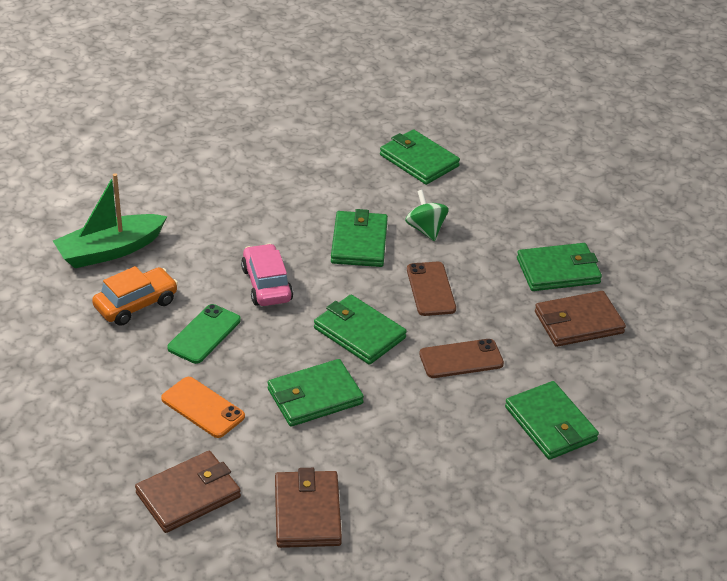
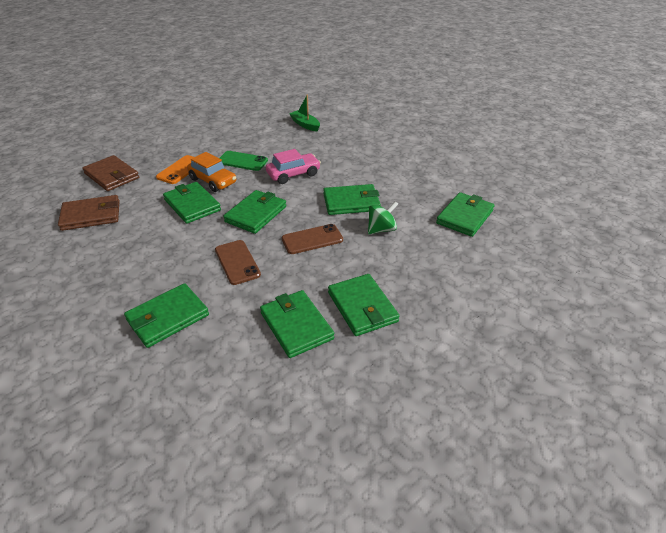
camera: 80 degrees right, 0 degrees up
(110, 250) = (305, 125): green boat -> green boat, size x0.63
(136, 304) = (262, 138): orange car -> orange car (213, 181)
(578, 322) = (296, 325): brown wallet -> green wallet

